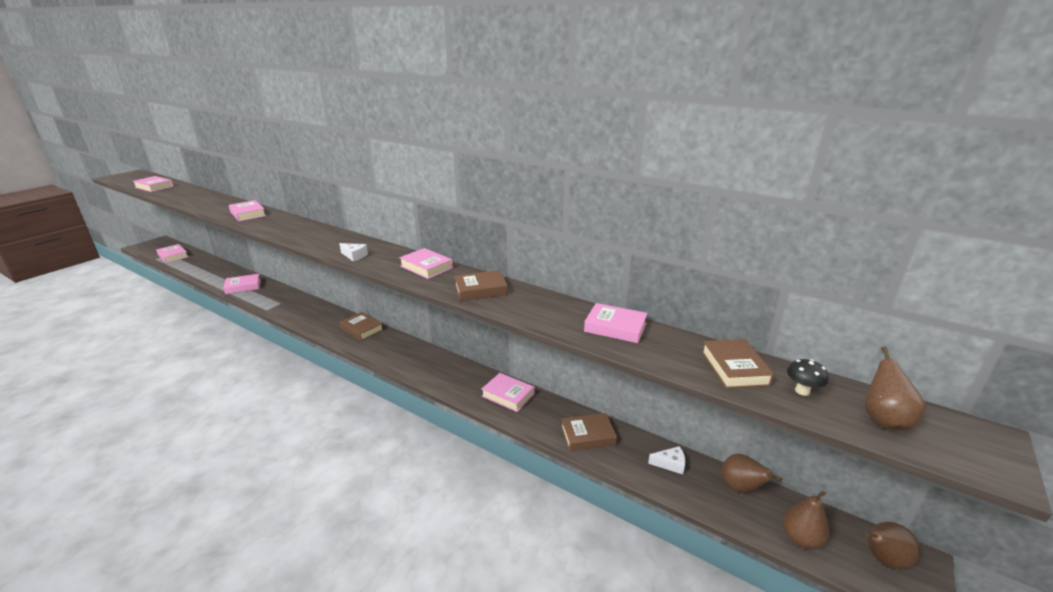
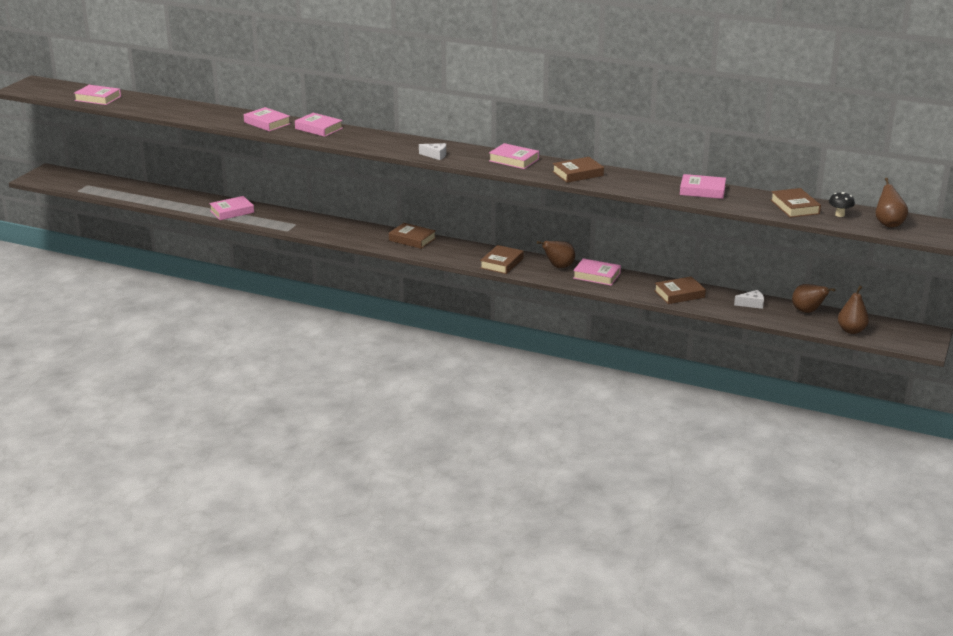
camera: 10 degrees left, 0 degrees up
(173, 256) = (95, 186): pink book -> pink book (319, 128)
(422, 367) = (501, 263): none -> brown book
(882, 559) = (905, 334): brown pear -> brown pear (558, 267)

